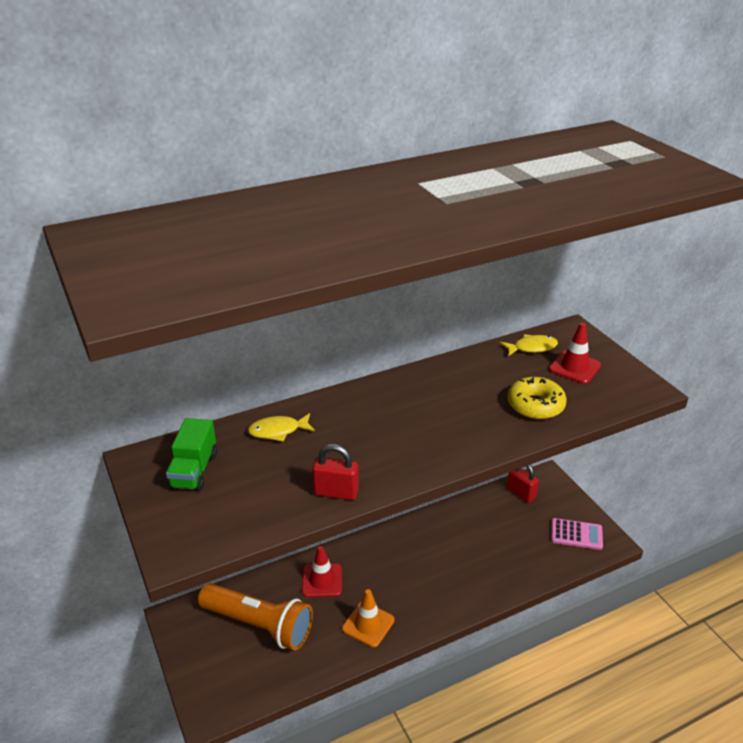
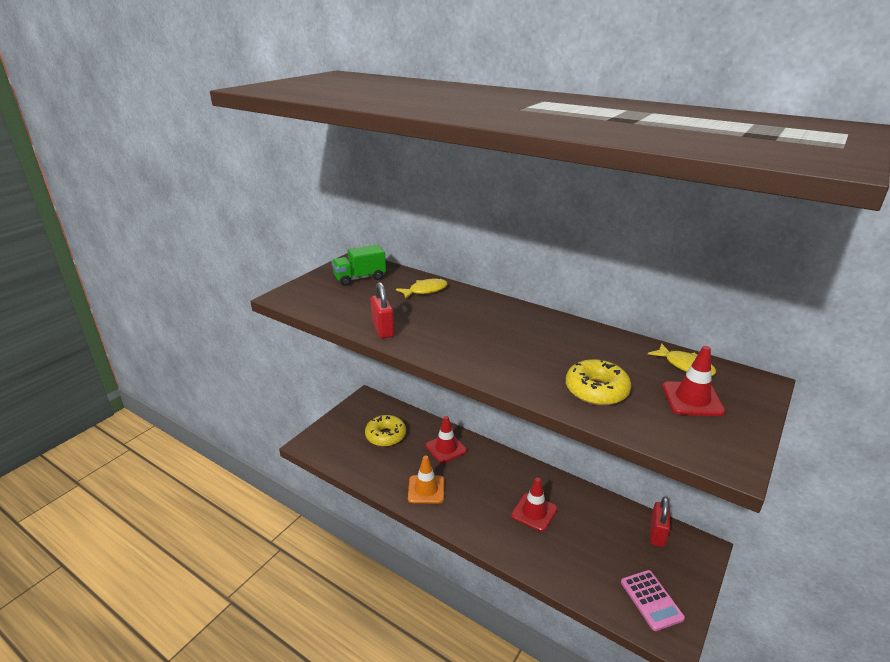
camera: 60 degrees right, 5 degrees down
(259, 625) = (385, 435): orange flashlight -> yellow donut
(278, 431) = (425, 290): yellow fish -> yellow fish turned 105 degrees clockwise
(451, 556) = (534, 512): none -> red traffic cone

